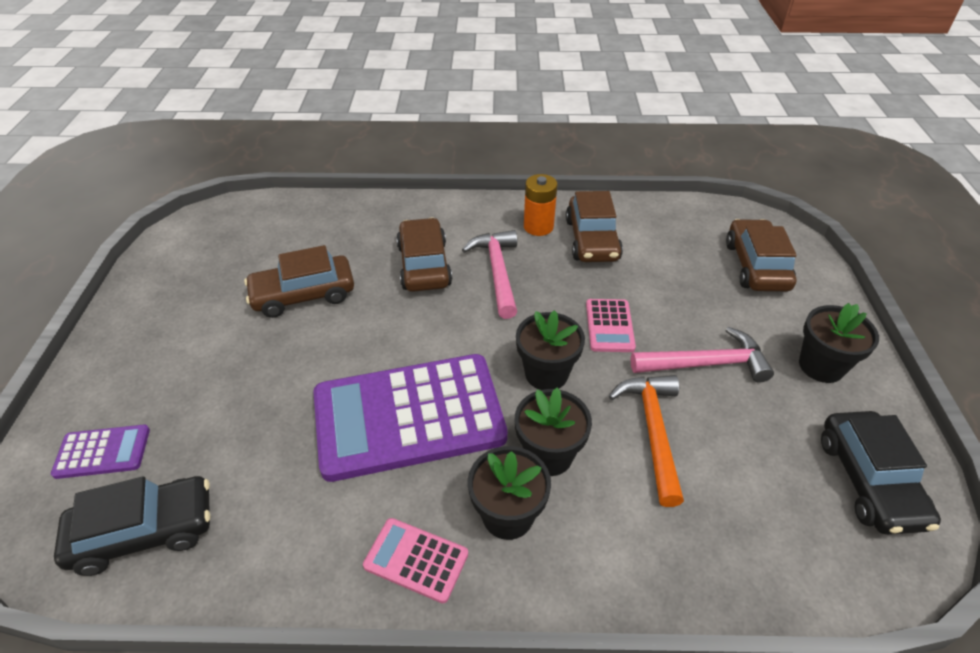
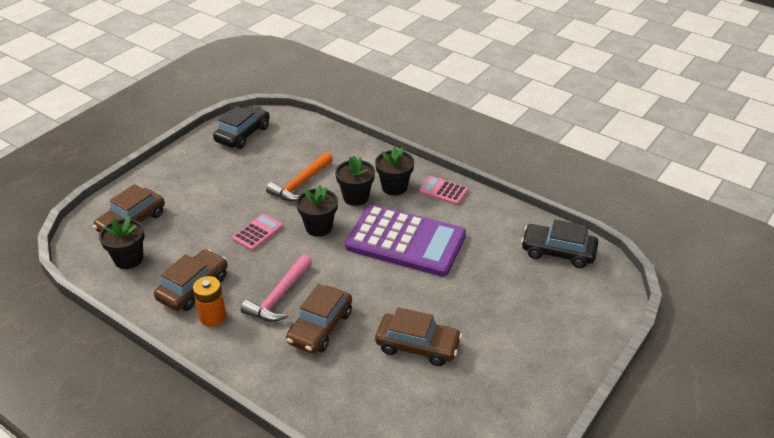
camera: 145 degrees left, 5 degrees down
(103, 452) = (575, 299): purple calculator -> none
(416, 560) = (443, 191): pink calculator -> pink calculator turned 150 degrees clockwise
(706, 364) = (238, 194): pink hammer -> none
(821, 366) = (190, 169): black flower pot -> black flower pot (129, 259)

